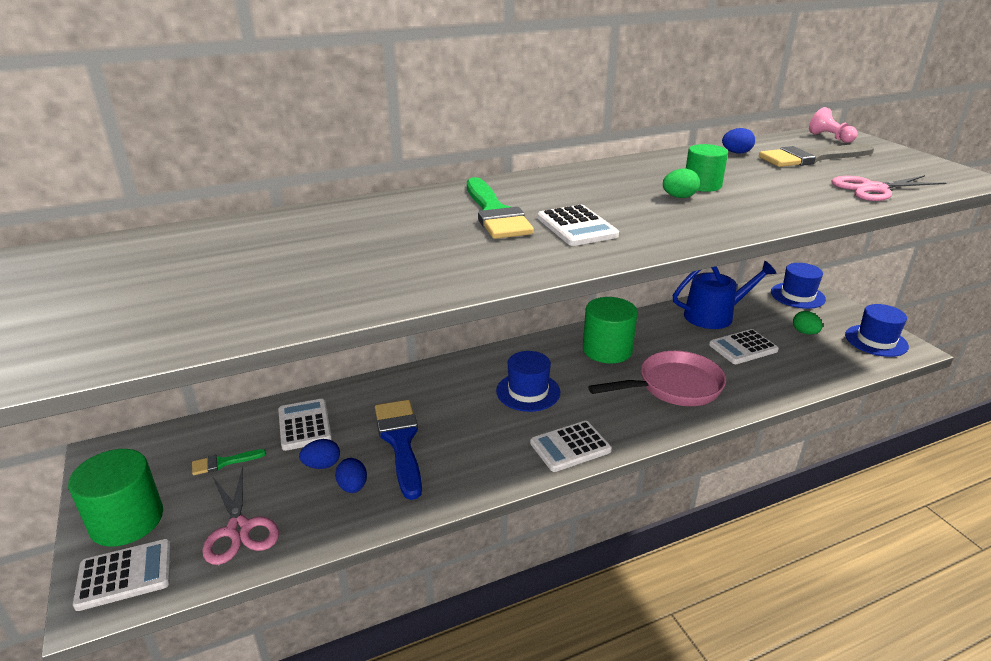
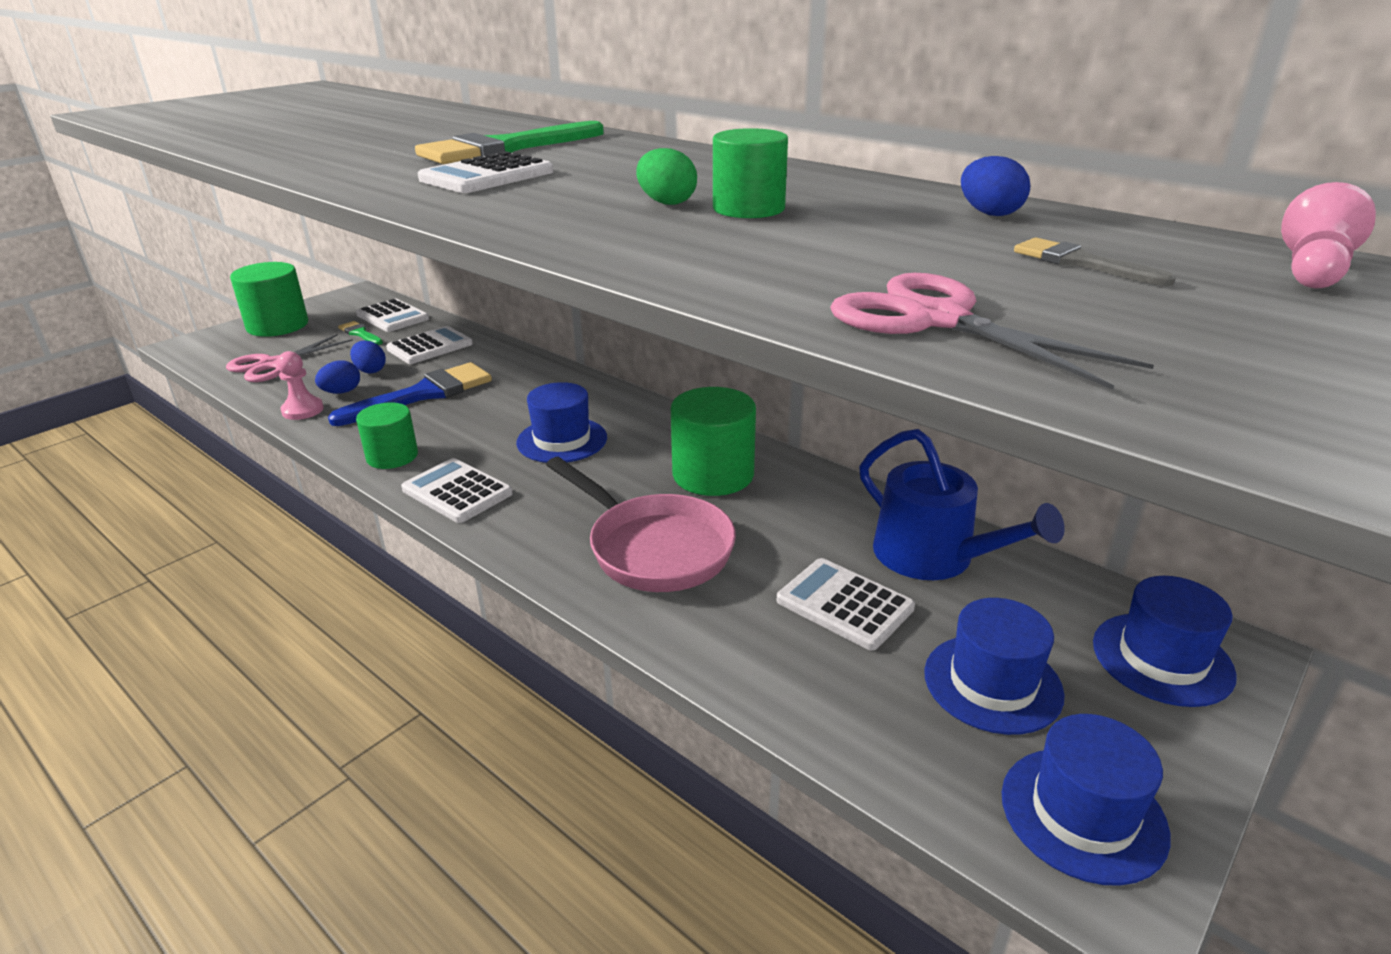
camera: 65 degrees right, 0 degrees up
(125, 575) = (216, 344): white calculator -> white calculator (392, 317)
(370, 514) = (302, 410): none -> pink pawn
(497, 470) = (392, 456): none -> green cylinder
(805, 332) = (992, 683): green egg -> blue hat
(811, 158) = (1081, 263): grey brush -> grey brush, size x0.49

